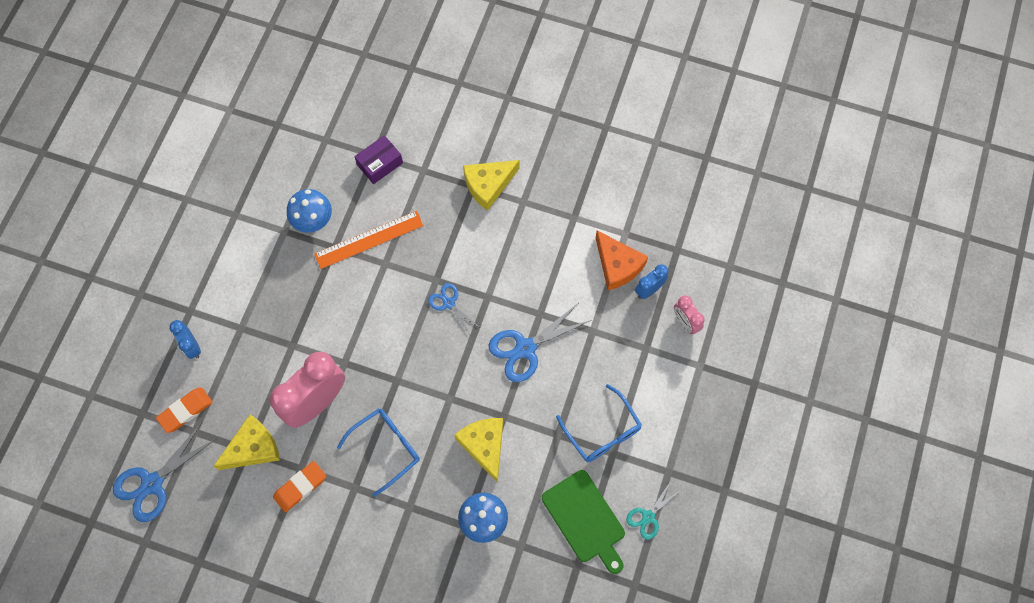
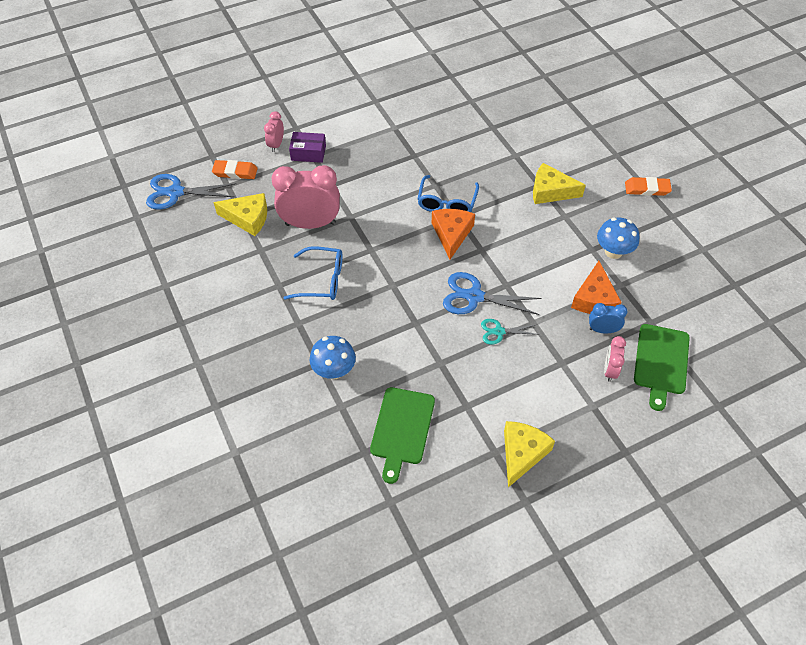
camera: 45 degrees right, 15 degrees down
(192, 346) = (276, 145): blue clock -> pink clock
(300, 487) = (249, 259): orange eraser -> orange eraser (647, 189)
(313, 221) = (417, 134): blue mushroom -> blue mushroom (613, 251)
(369, 240) = (439, 166): orange ruler -> none
(380, 164) = (491, 134): purple box -> purple box (308, 153)
(448, 303) = (451, 234): blue scissors -> orange cheese
(484, 445) = (384, 329): yellow cheese -> yellow cheese (522, 453)
(602, 432) = (474, 387): blue glasses -> blue glasses (447, 202)
(648, 517) = (448, 467): turquoise scissors -> turquoise scissors (499, 332)
(714, 281) = (661, 362): none -> green cutting board

